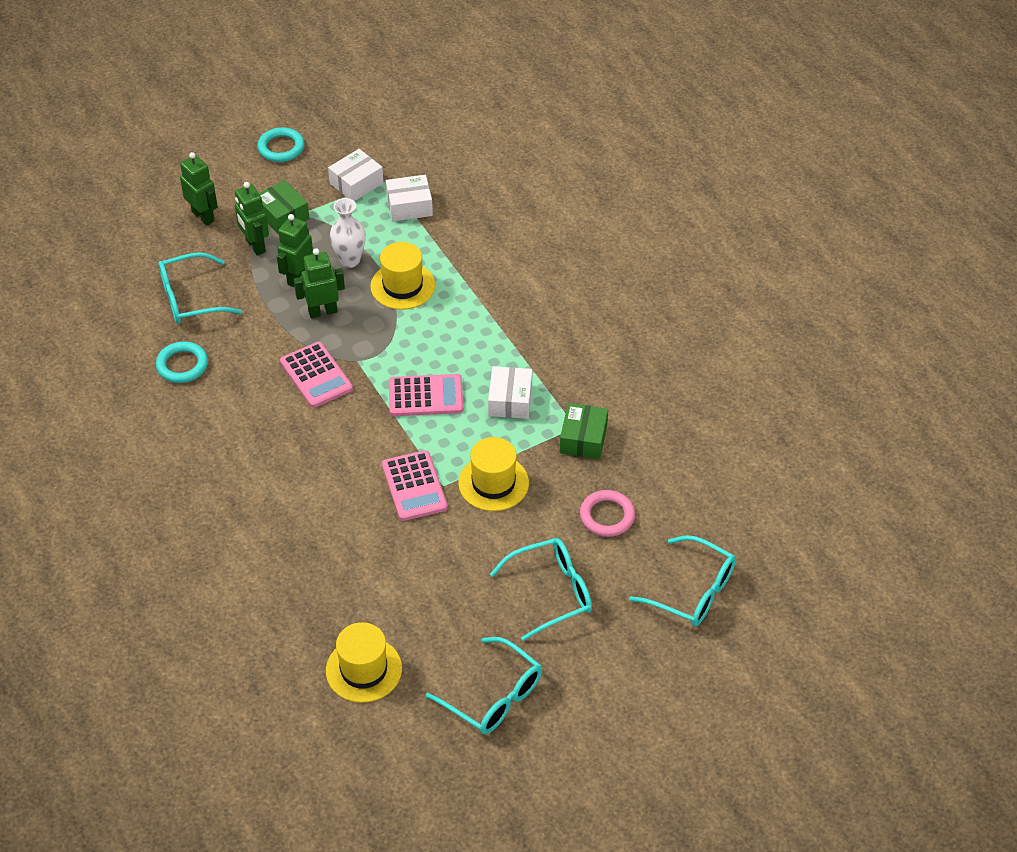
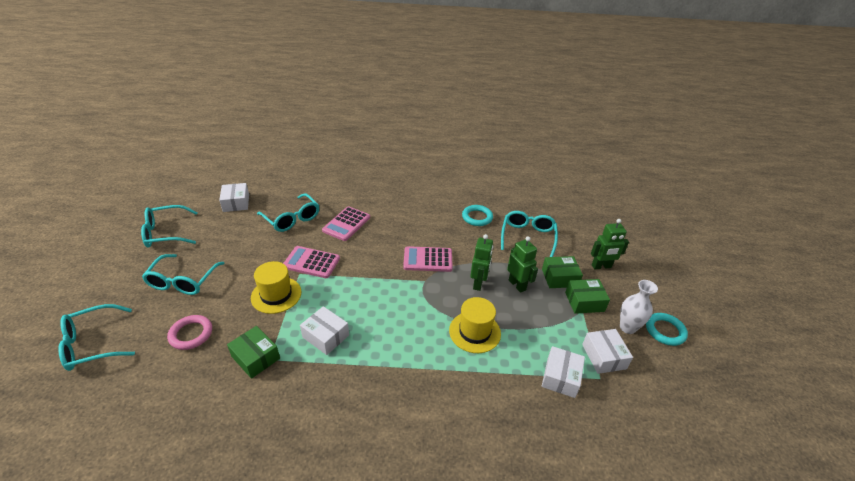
camera: 120 degrees right, 10 degrees down
(255, 246) = (559, 278): green robot -> green box
(346, 570) = (292, 218): none -> turquoise glasses
(350, 260) = (518, 316): white vase -> white vase (627, 327)
(363, 669) = (236, 203): yellow hat -> white box
(425, 396) = (369, 297): pink calculator -> pink calculator (346, 224)

